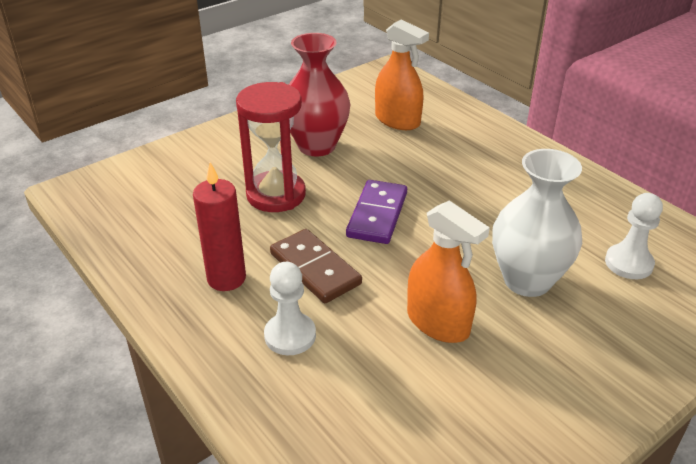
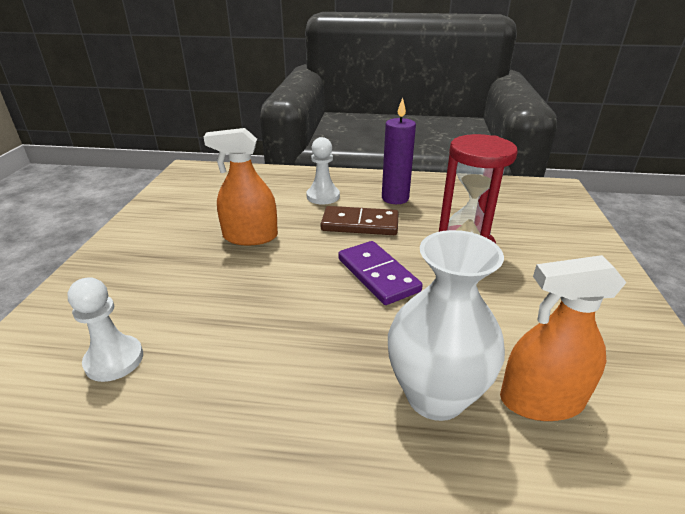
camera: 135 degrees right, 5 degrees down
(226, 278) = (395, 198): red candle -> purple candle
(317, 146) = (529, 303): red vase -> none
(527, 280) = (208, 291): white vase -> white vase (435, 396)

